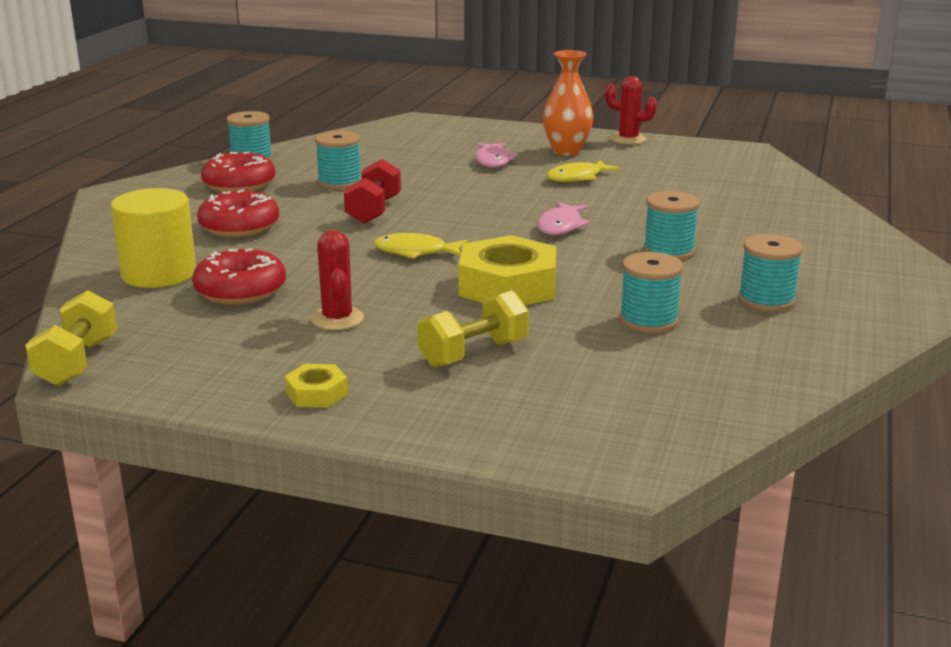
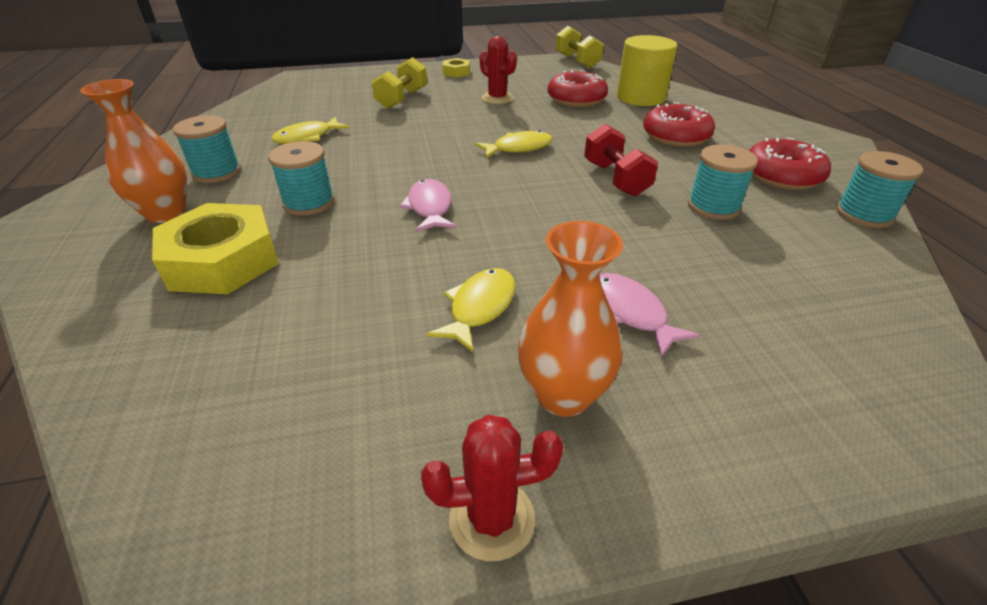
camera: 150 degrees right, 15 degrees up
(507, 286) = (421, 138): yellow nut -> yellow nut (223, 261)
(648, 320) = (307, 137): turquoise spool -> yellow fish
(810, 271) = (166, 213): none -> orange vase

